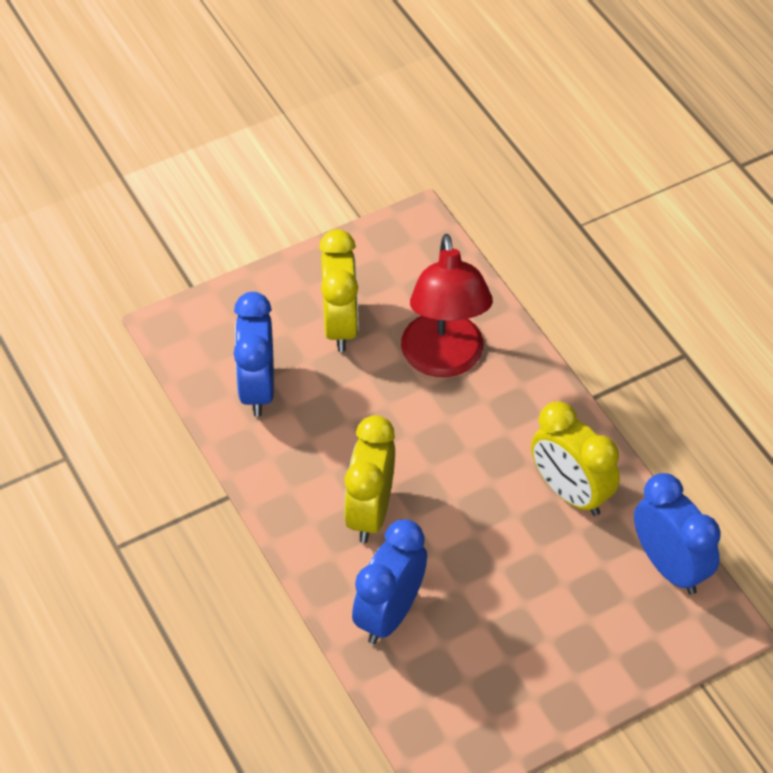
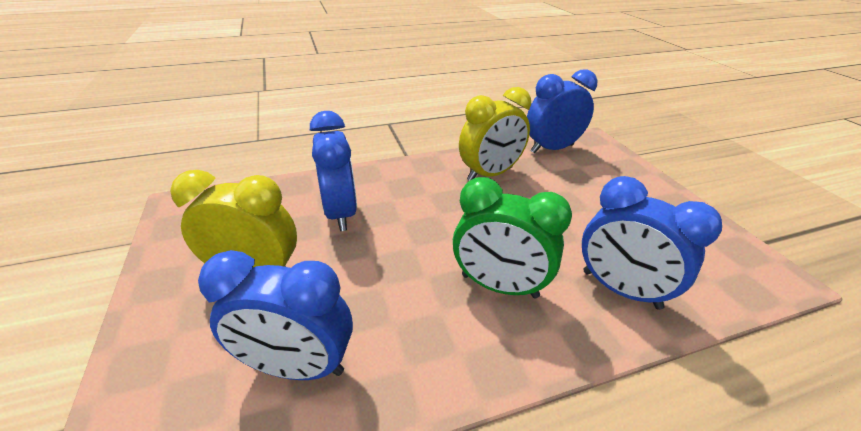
camera: 80 degrees left, 15 degrees down
(370, 512) = (499, 286): yellow clock -> green clock
(444, 360) = (340, 213): red lamp -> blue clock

